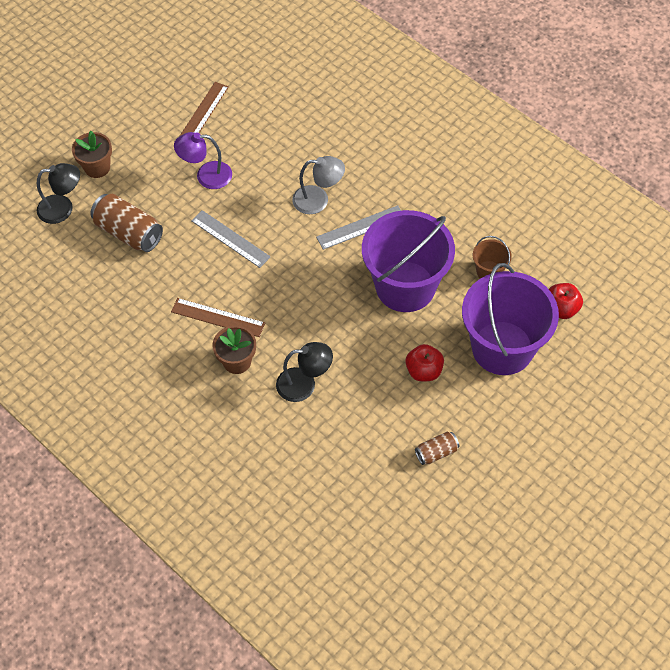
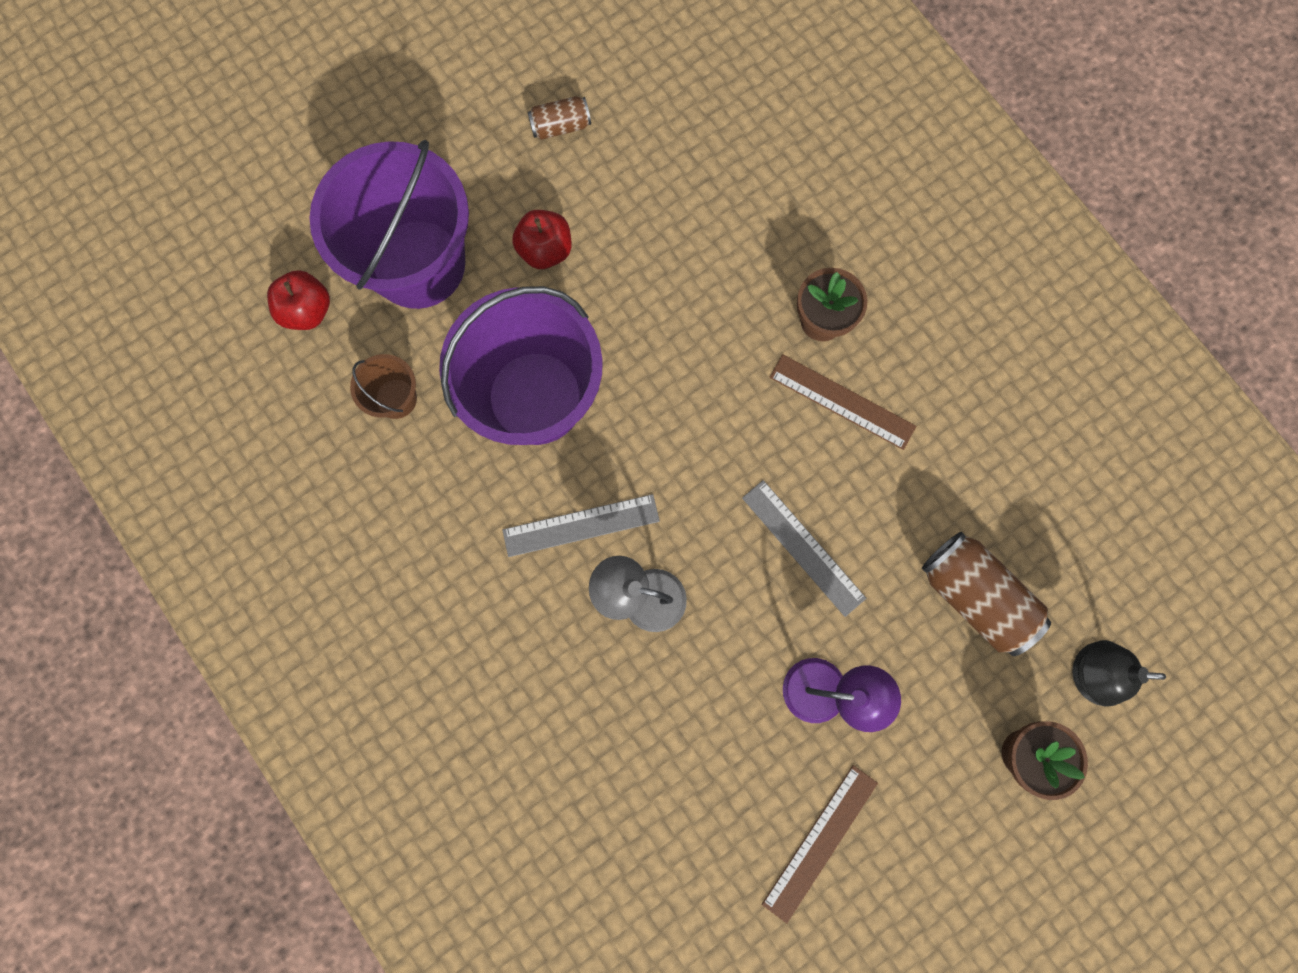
camera: 170 degrees left, 20 degrees up
(304, 384) = (726, 263): black lamp -> none

